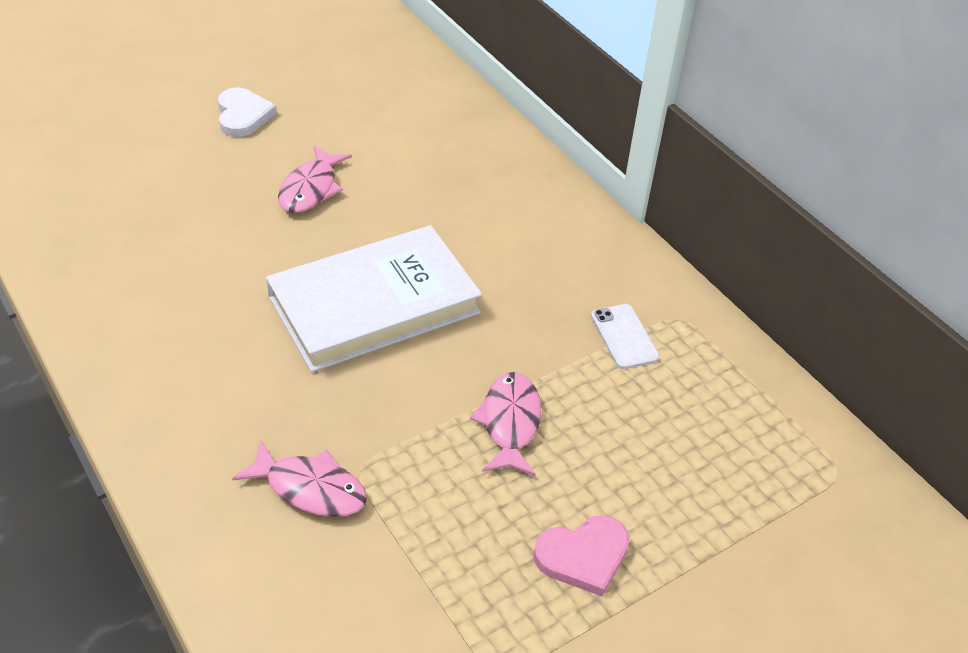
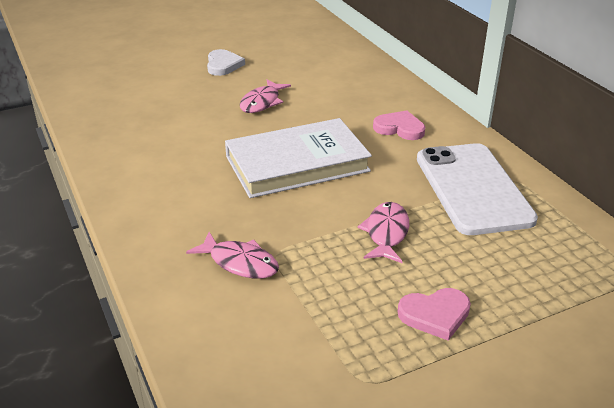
camera: 10 degrees right, 10 degrees down
(516, 230) = (399, 128): none -> pink heart
(624, 336) = (472, 188): white phone -> white phone, size x2.45

